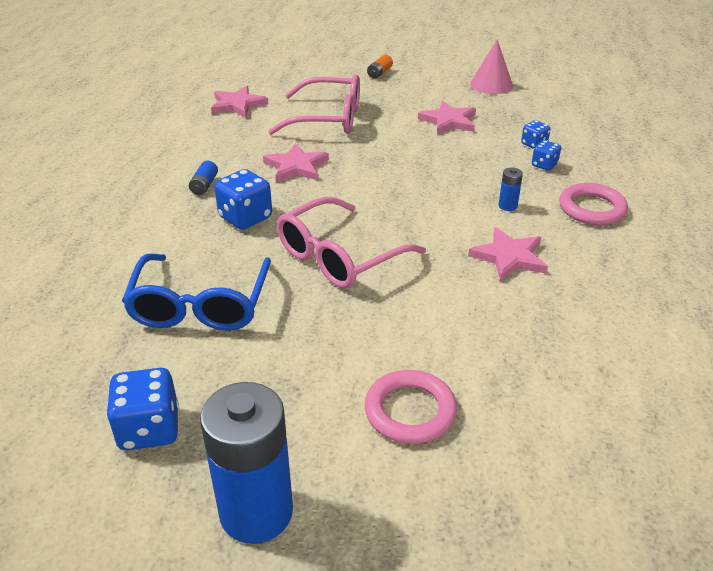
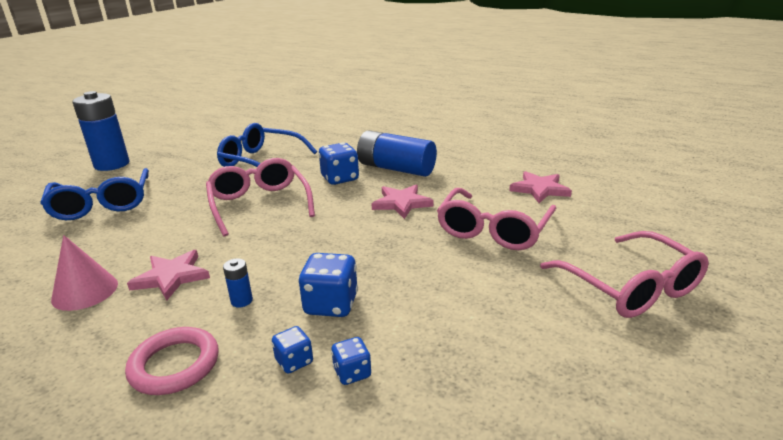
camera: 110 degrees right, 10 degrees down
(149, 429) = (189, 148): blue dice -> blue dice (331, 304)
(204, 185) = (396, 169): blue battery -> blue battery, size x2.45
(379, 73) = (630, 287): orange battery -> pink glasses
(410, 411) = (102, 204): pink ring -> blue glasses
(449, 121) = (456, 312): pink star -> none
(491, 84) = (582, 398): pink cone -> pink cone (85, 291)

